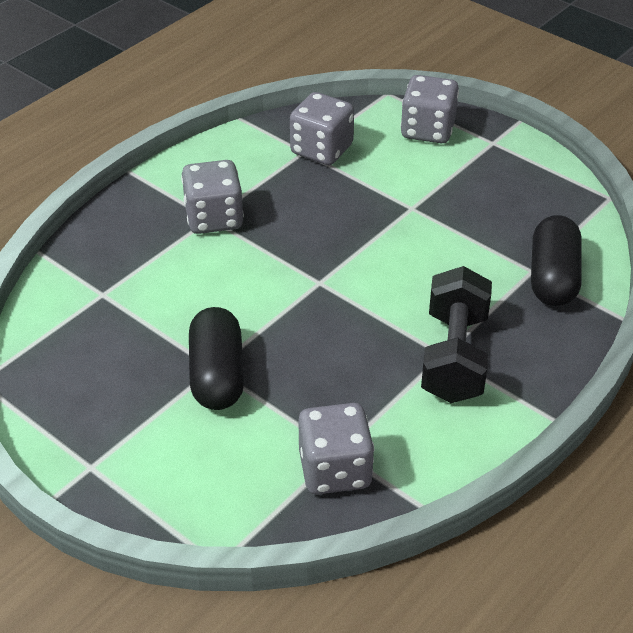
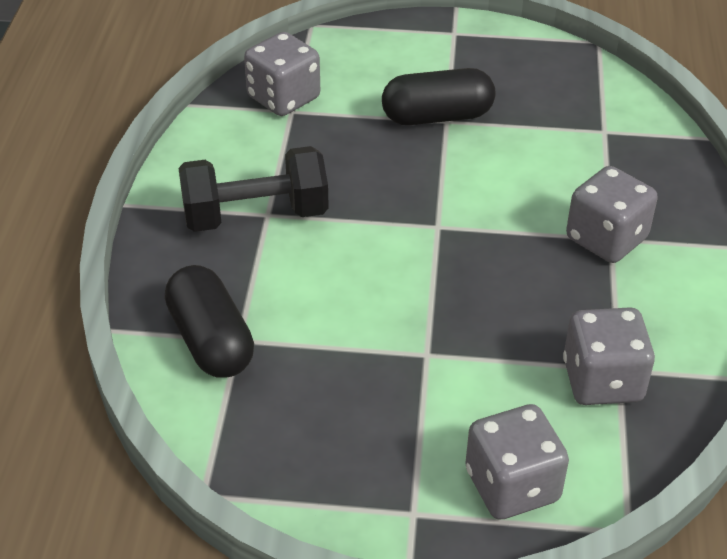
camera: 145 degrees right, 0 degrees up
(217, 375) = (437, 116): black capsule -> black capsule turned 60 degrees counterclockwise
(454, 357) = (255, 215): black dumbbell -> black dumbbell turned 75 degrees counterclockwise

